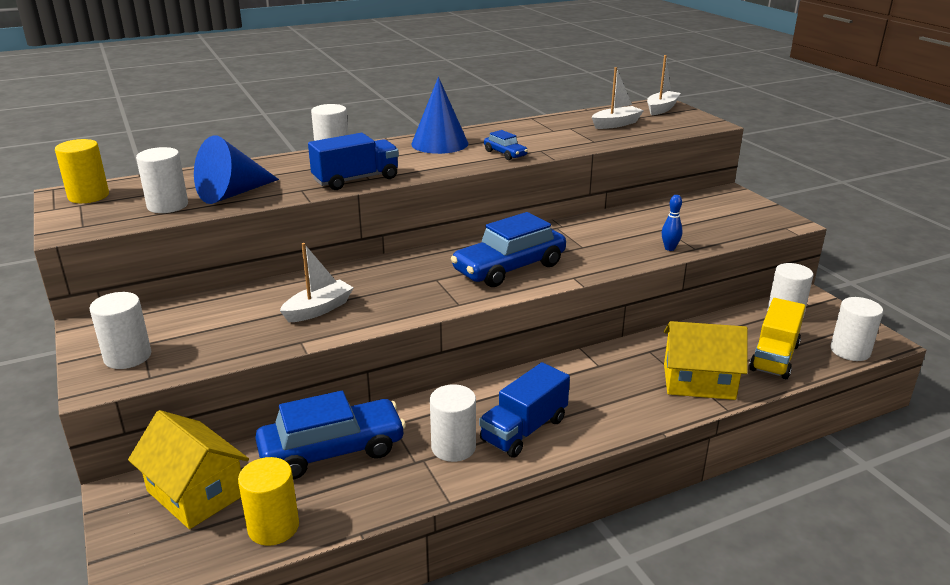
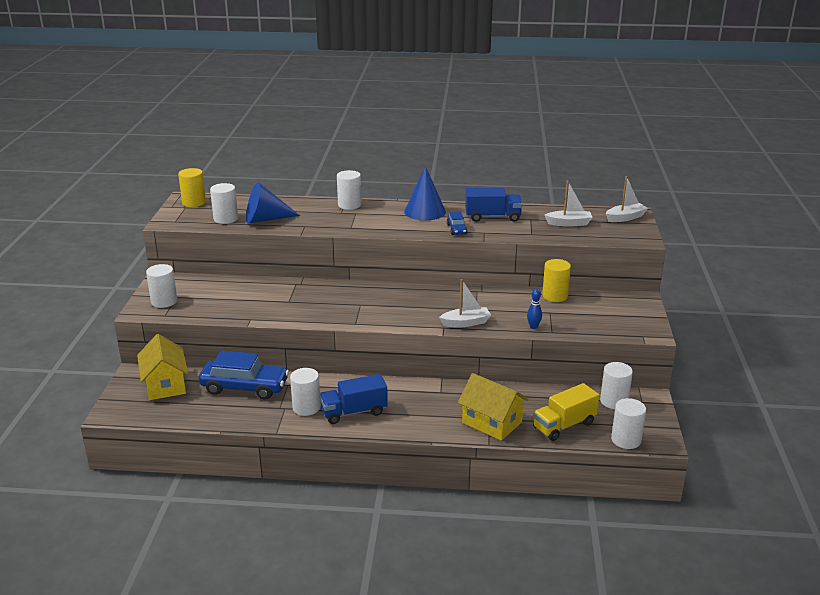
camera: 30 degrees right, 0 degrees up
(273, 527) = (185, 413): yellow cylinder -> yellow cylinder (555, 296)
(318, 309) = (277, 303): white boat -> white boat (465, 323)
(356, 179) = (342, 226): blue truck -> blue truck (492, 217)
(509, 268) = (411, 310): blue car -> none

